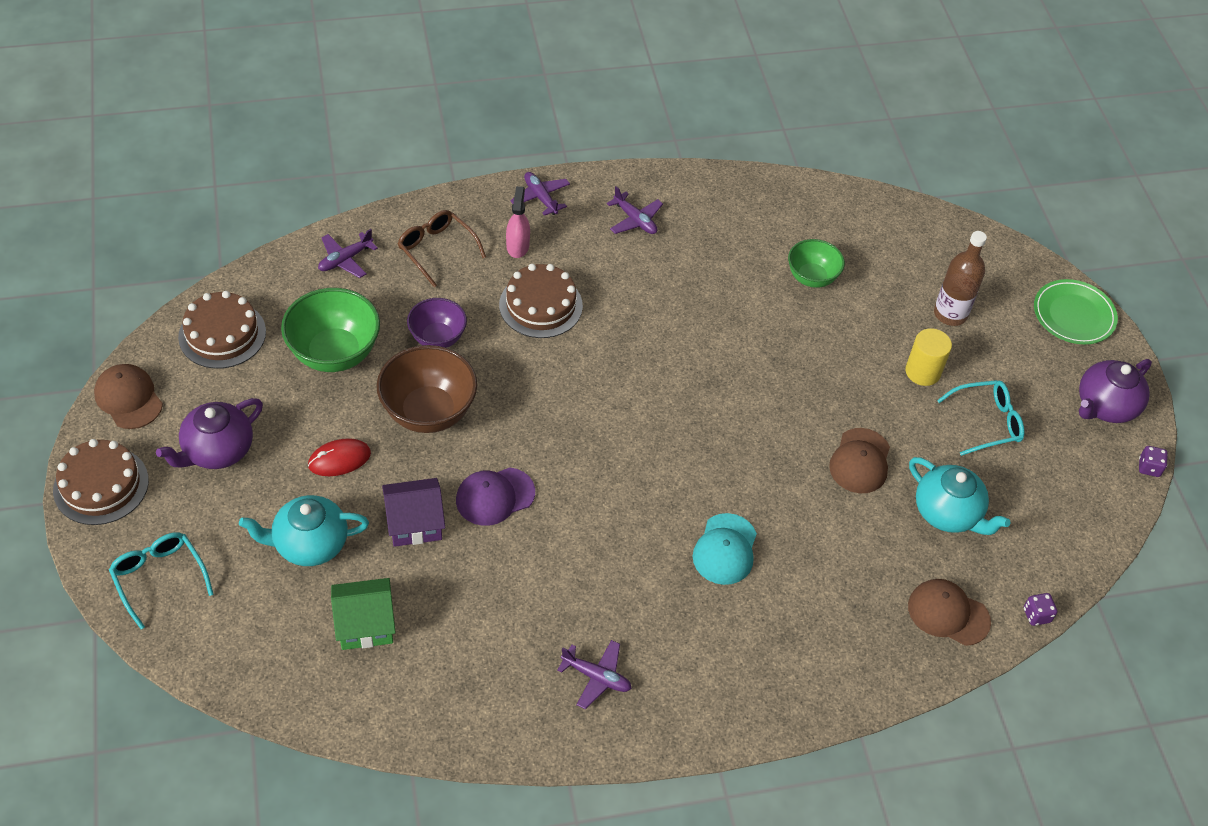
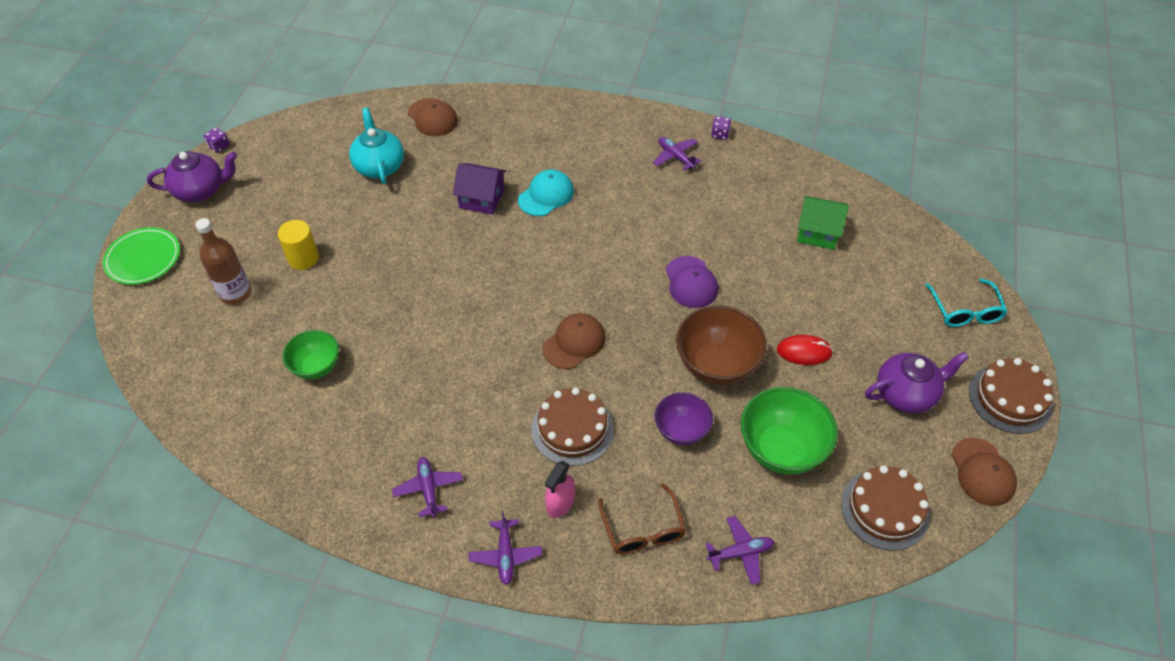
camera: 150 degrees left, 0 degrees up
(309, 544) = (845, 296): turquoise teapot -> none
(415, 523) = (759, 284): purple house -> purple house (481, 199)
(495, 496) = (691, 282): purple cap -> purple cap turned 75 degrees clockwise
(860, 461) = (408, 215): brown cap -> brown cap (574, 342)
(987, 422) = (294, 209): turquoise glasses -> none
(1036, 615) = (380, 100): purple dice -> purple dice (720, 134)

